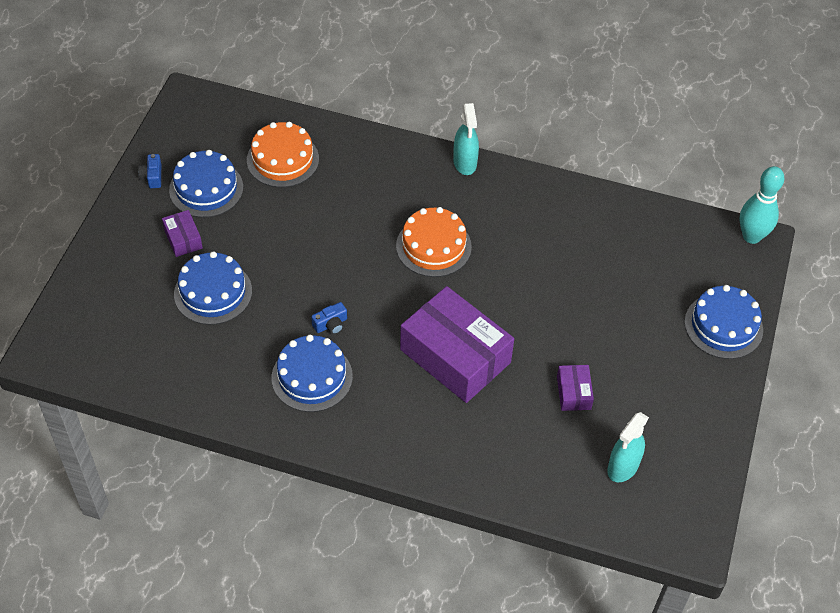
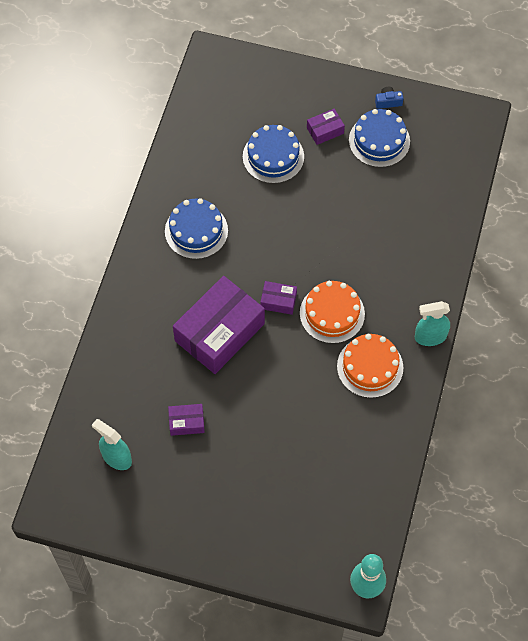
camera: 90 degrees right, 10 degrees up
(282, 159) = (417, 193): orange cake -> orange cake (370, 367)
(331, 324) = (246, 241): blue camera -> none
(415, 296) = (278, 301): none -> purple box
(723, 326) = (260, 551): blue cake -> none

